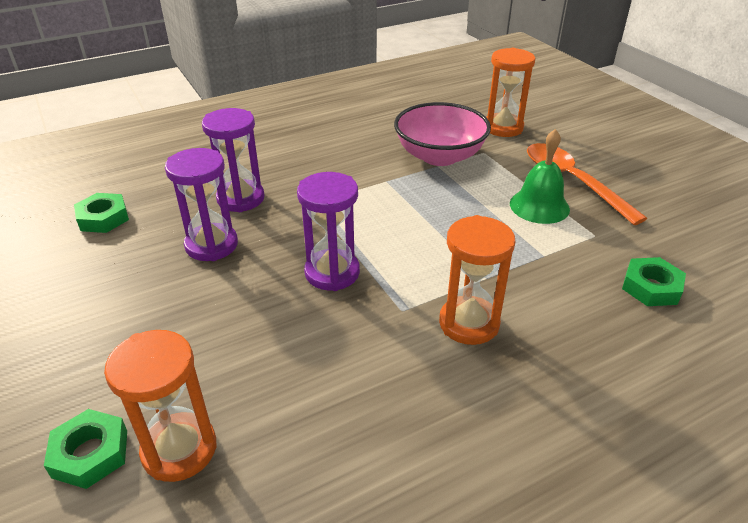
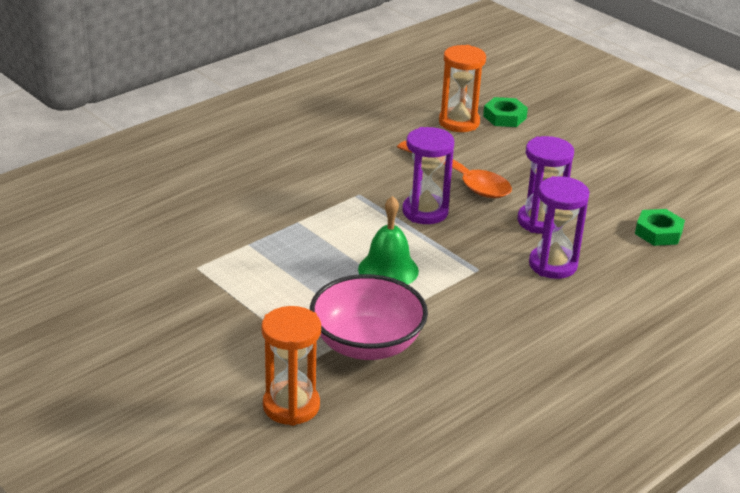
camera: 165 degrees right, 5 degrees down
(469, 323) = (308, 191): orange hourglass -> none
(539, 206) = (248, 291): green bell -> green bell (388, 270)
(572, 181) = (208, 326): orange spoon -> orange spoon (460, 179)
(651, 287) = (160, 229): green nut -> none

